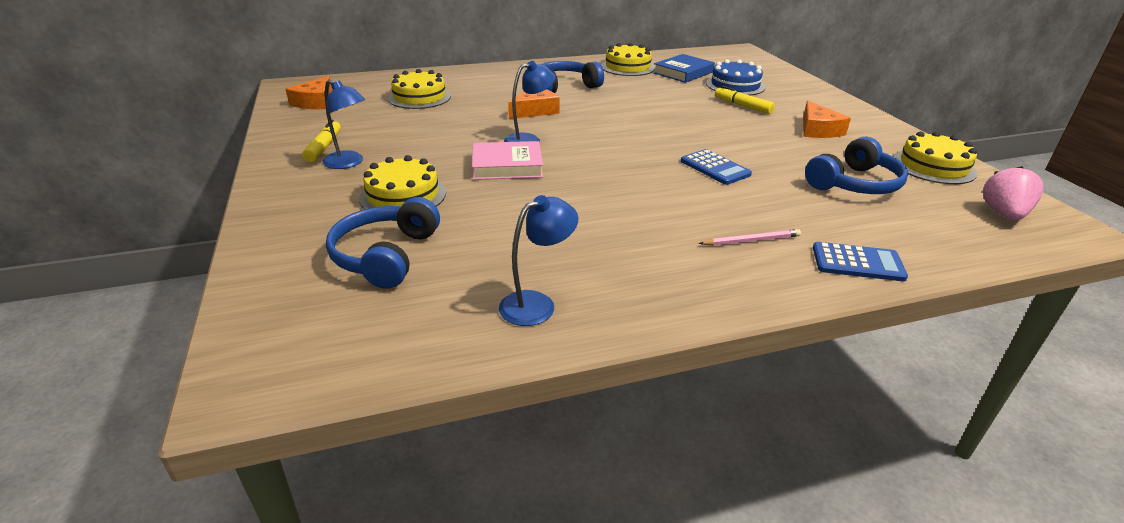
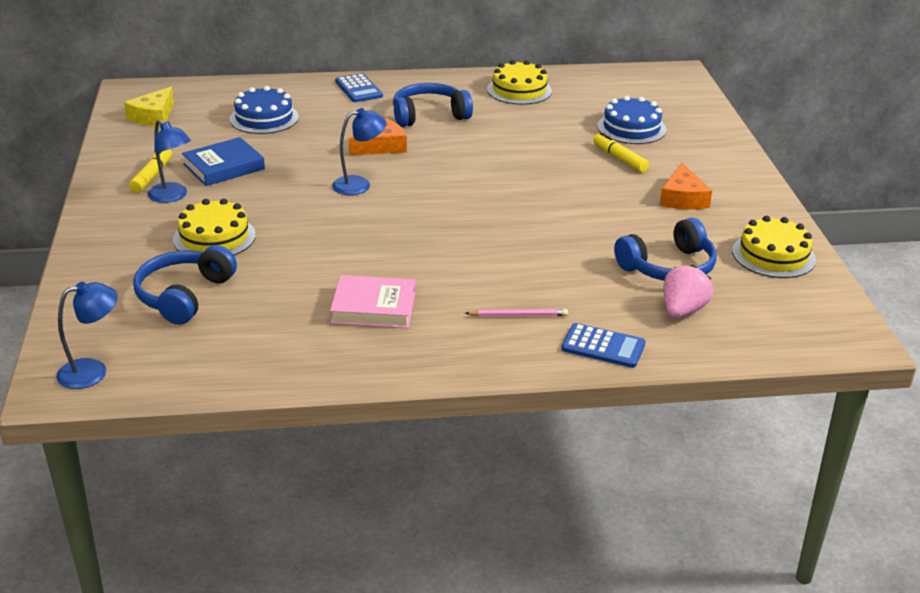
camera: 10 degrees right, 0 degrees up
(315, 102) = (153, 116): orange cheese -> yellow cheese
(419, 97) = (264, 118): yellow cake -> blue cake
(507, 166) = (324, 214): pink book -> pink book (374, 307)
(537, 304) = (296, 351): blue lamp -> blue lamp (93, 371)
(683, 72) = (581, 103): blue book -> blue book (224, 167)
(715, 168) = (535, 235): blue calculator -> blue calculator (358, 89)
(1003, 214) = (796, 315): pink strawberry -> pink strawberry (682, 311)

